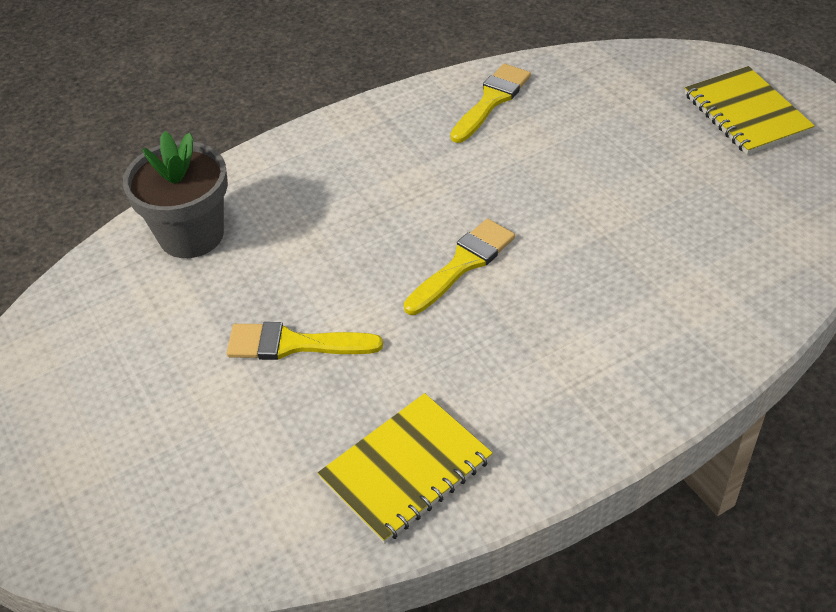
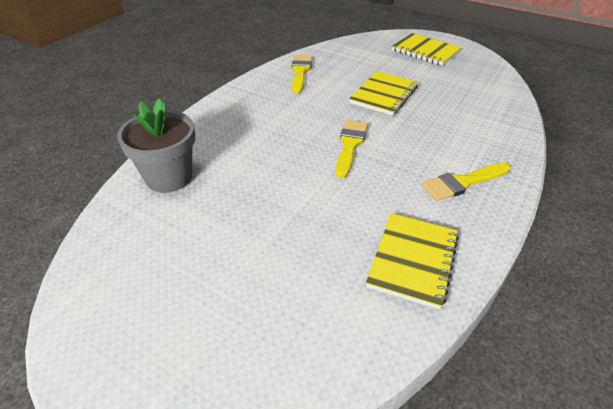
camera: 30 degrees left, 5 degrees down
(294, 344) = (285, 215): yellow brush -> yellow brush (463, 182)
(590, 187) = (383, 95): none -> yellow notebook

